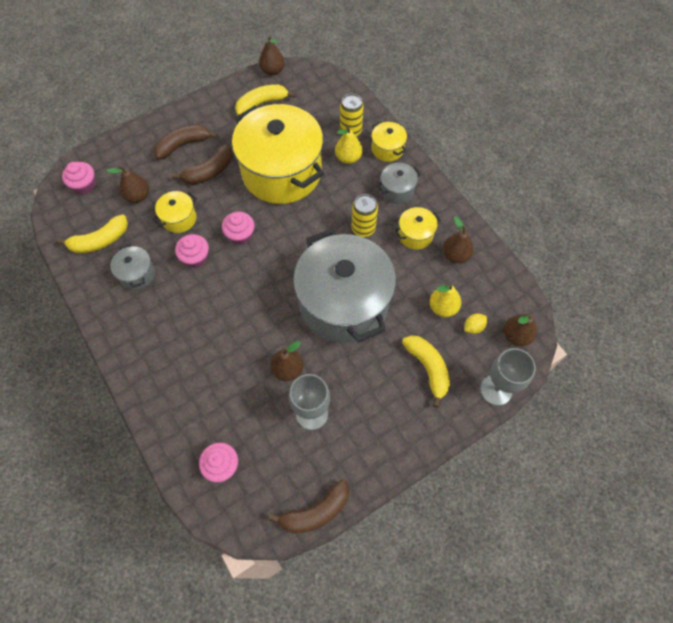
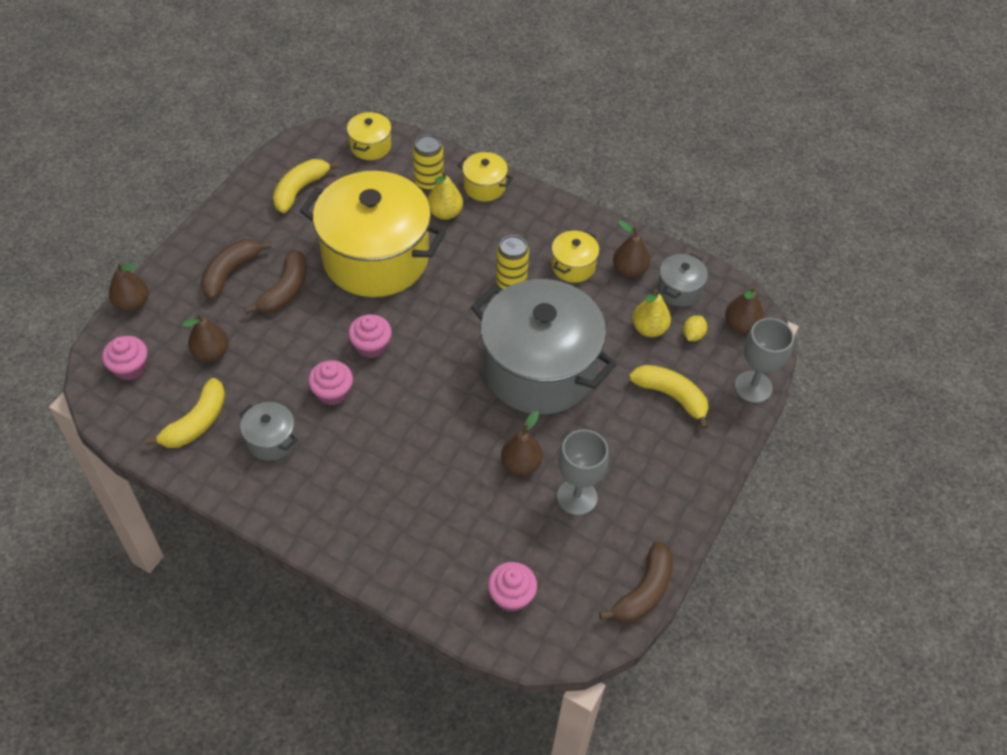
camera: 30 degrees left, 10 degrees down
(179, 219) = (282, 357): yellow pot -> yellow pot (370, 146)
(272, 71) = (289, 147): brown pear -> brown pear (132, 303)
(397, 190) = (523, 227): grey pot -> grey pot (679, 290)

